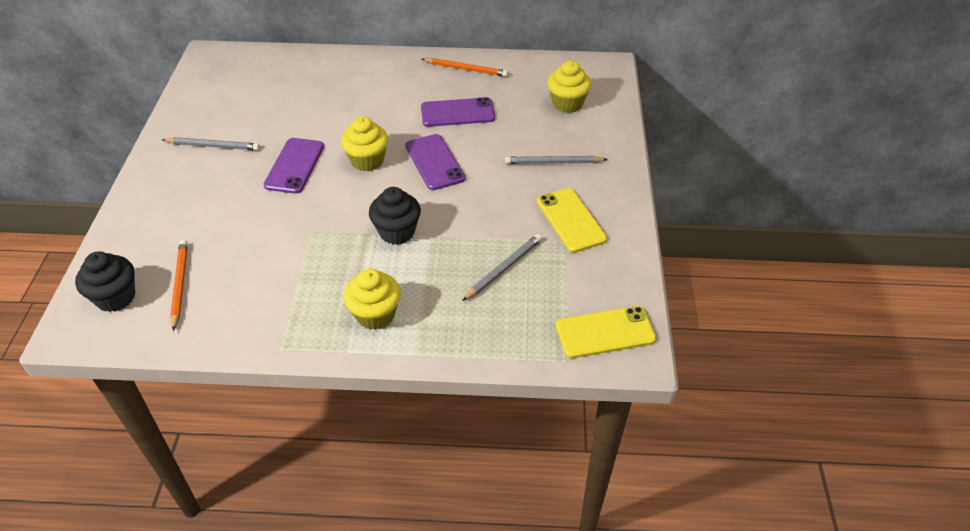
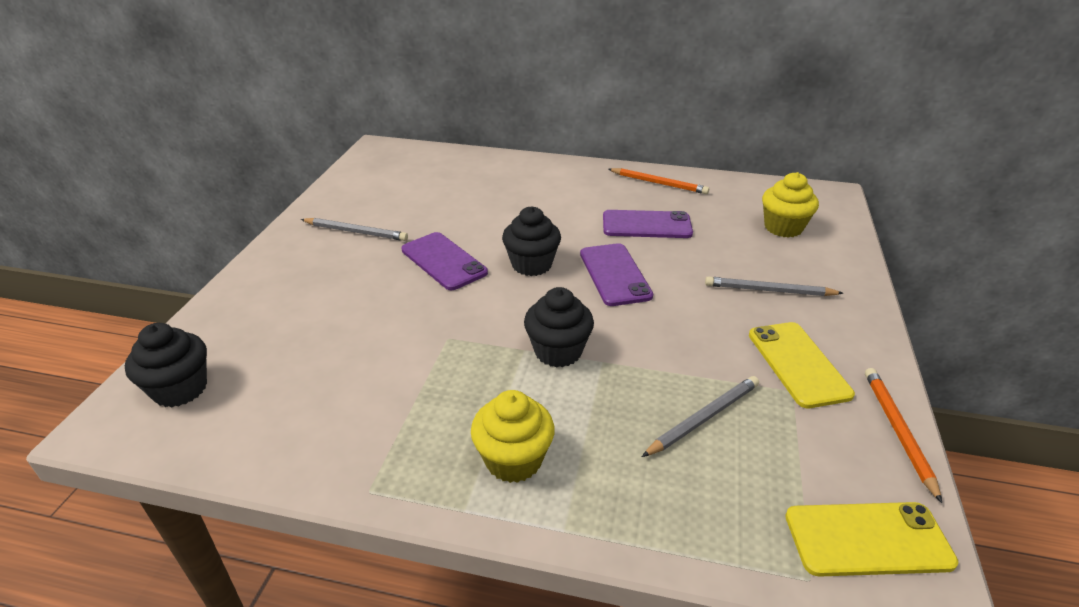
camera: 10 degrees right, 10 degrees down
(180, 285) = (265, 383): orange pencil -> orange pencil (898, 431)
(294, 166) = (443, 261): purple phone -> purple phone turned 60 degrees counterclockwise
(367, 161) = (531, 264): yellow cupcake -> black cupcake

